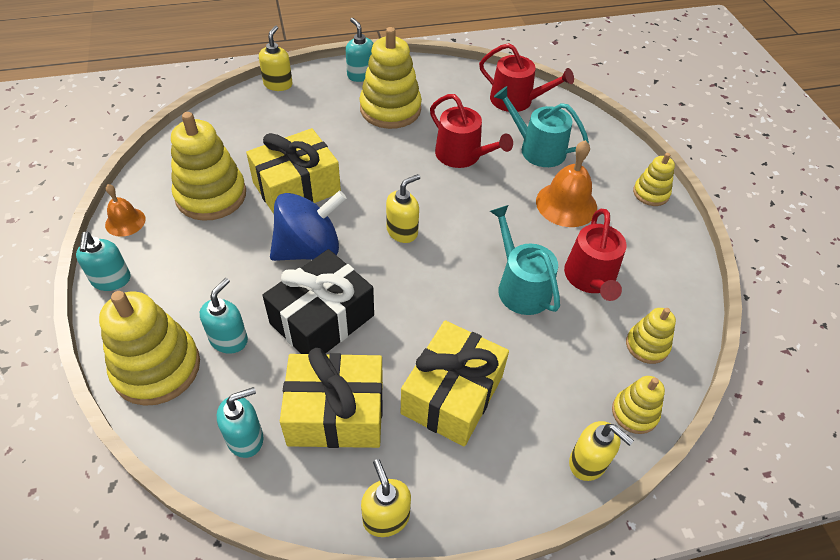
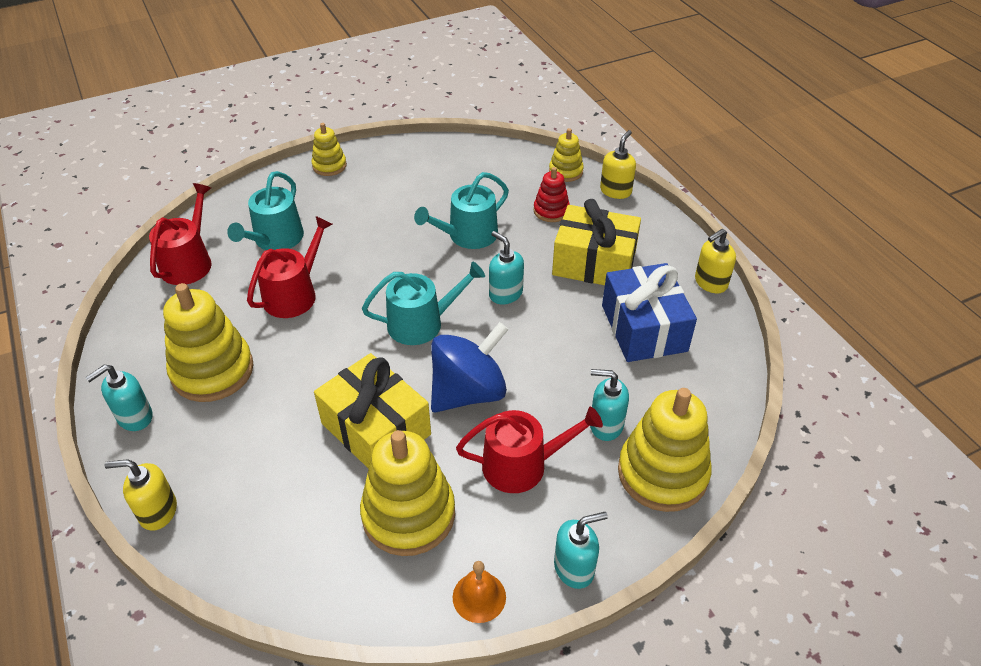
camera: 100 degrees left, 5 degrees down
(245, 438) = (695, 380): turquoise soap dispenser -> turquoise soap dispenser (505, 293)
(309, 249) = (468, 392): blue spinning top -> blue spinning top turned 90 degrees clockwise
(322, 319) = (554, 360): black gift -> none
(336, 413) = (644, 328): yellow gift -> blue gift
(402, 231) = (422, 323): yellow soap dispenser -> turquoise watering can
(554, 375) = (551, 211): none -> red stacking toy
(566, 204) = (355, 215): orange bell -> none
(590, 278) = (445, 196): red watering can -> red watering can (522, 465)
(647, 345) = (503, 166): yellow stacking toy -> none

